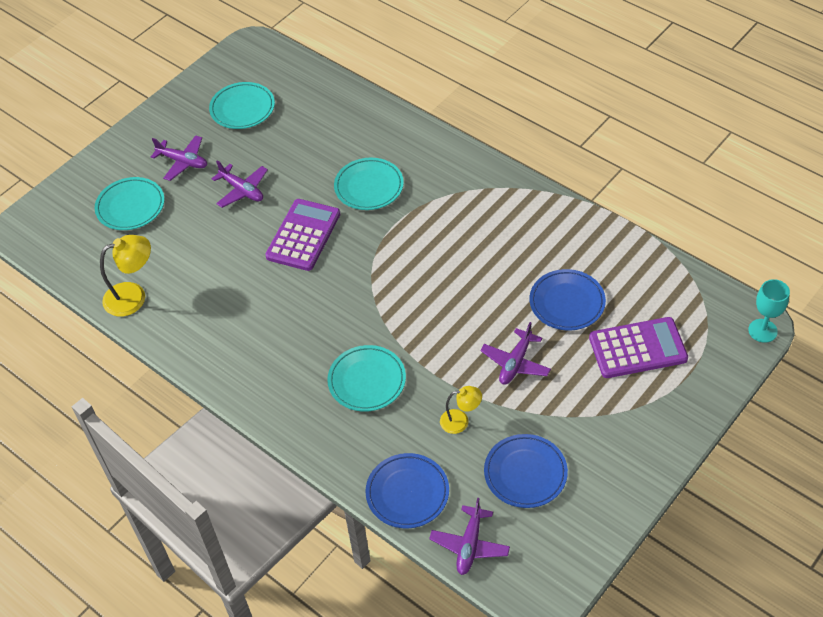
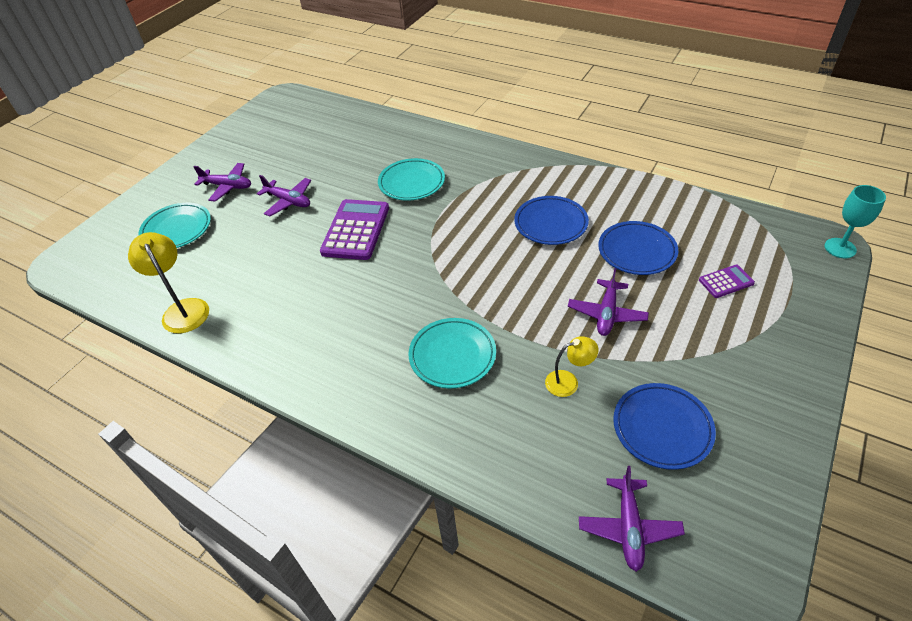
camera: 10 degrees left, 5 degrees down
(133, 296) = (183, 309): yellow lamp -> yellow lamp turned 90 degrees counterclockwise
(242, 109) = (280, 140): turquoise plate -> none
(407, 493) = (532, 474): blue plate -> blue plate (550, 223)
(637, 348) = (726, 282): purple calculator -> purple calculator, size x0.51

